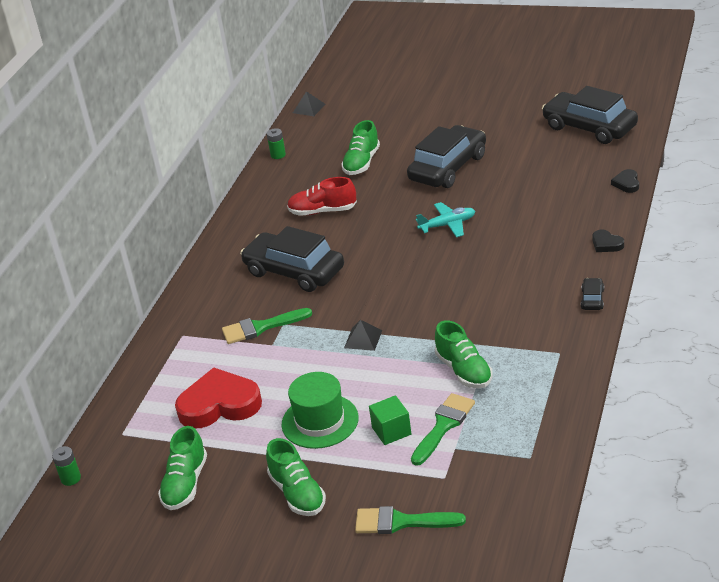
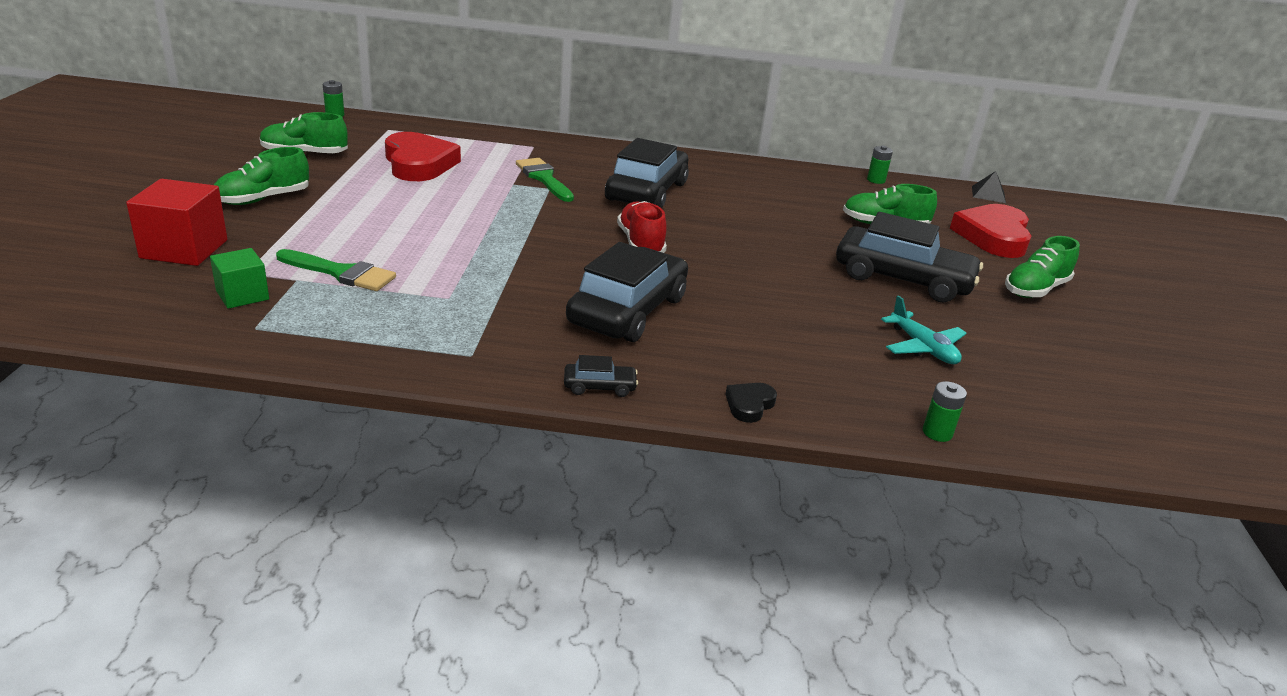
camera: 70 degrees right, 5 degrees down
(320, 421) = (376, 208): green hat -> none
(323, 211) = (769, 204): red shoe -> red shoe (640, 243)
(363, 339) = (518, 228): black pyramid -> none
(383, 120) = (993, 237): none -> red heart
(391, 431) = (344, 243): green cube -> green cube (242, 295)
(401, 522) = (184, 249): green brush -> red cube
(447, 225) = (763, 278): turquoise plane -> turquoise plane (922, 347)
(464, 371) = (445, 286): green shoe -> green shoe (1035, 289)
(589, 127) = (1092, 400): black car -> black car (627, 310)
(627, 183) = (937, 433): black heart -> green battery

